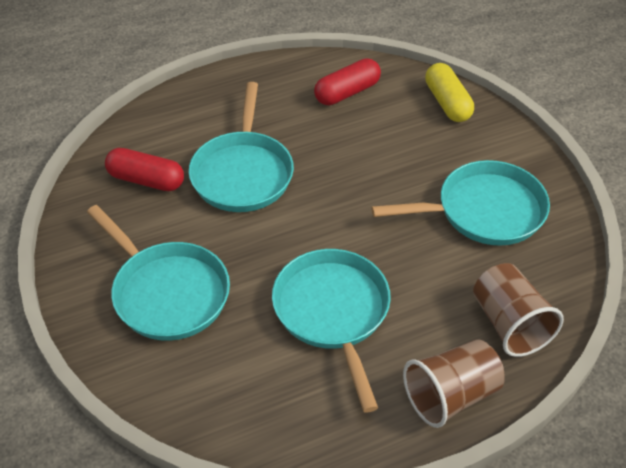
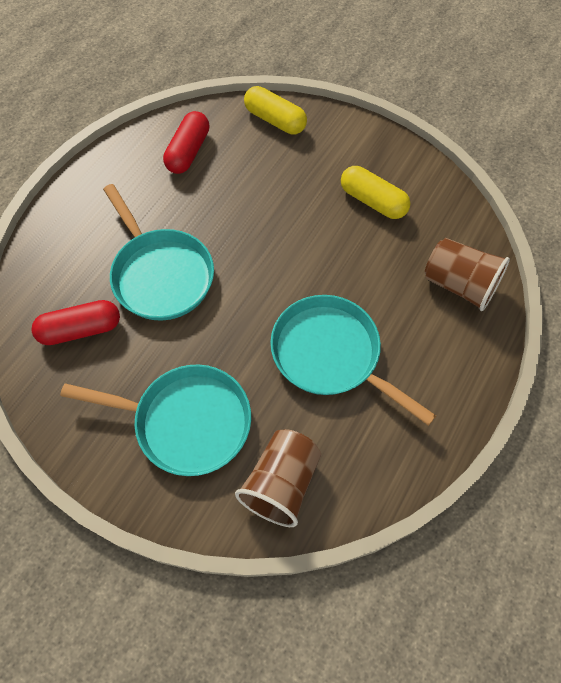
camera: 35 degrees left, 15 degrees up
(451, 395) = (463, 367): brown cup -> brown cup (281, 483)
(484, 211) = (373, 201): turquoise pan -> yellow capsule

